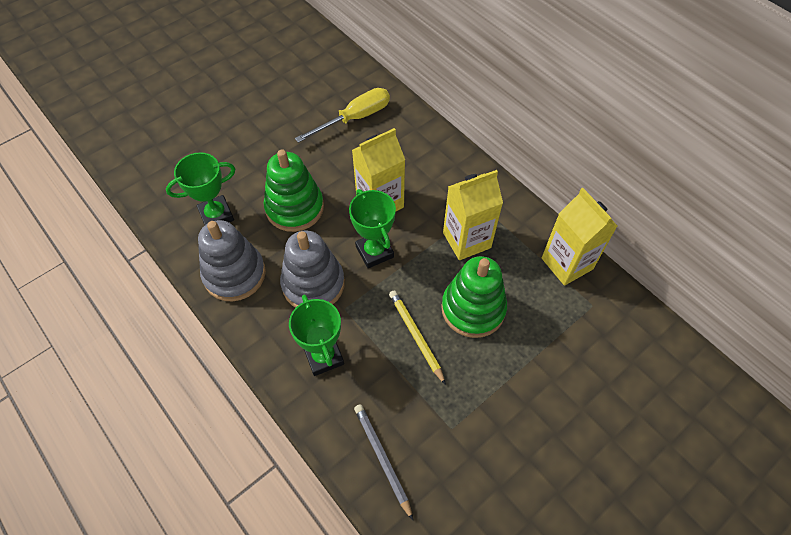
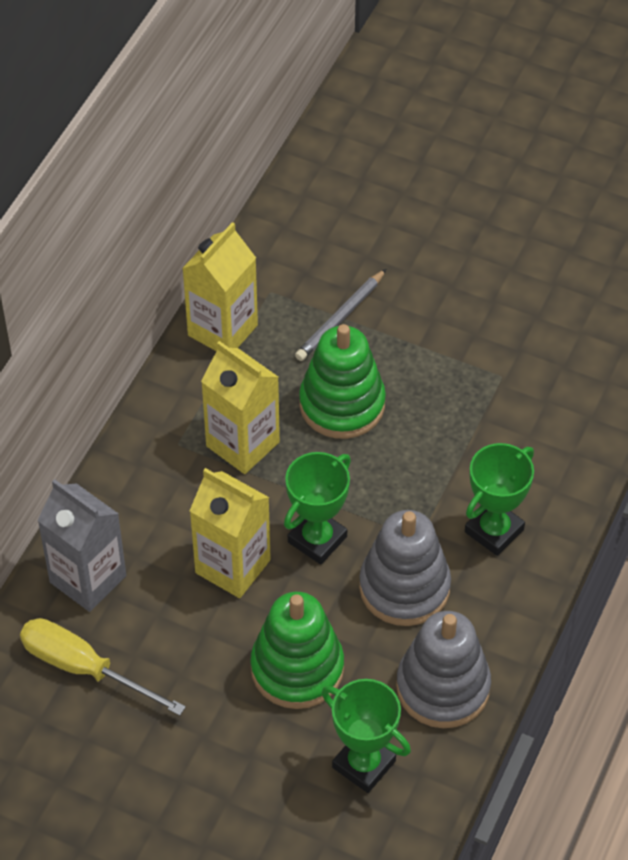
camera: 115 degrees left, 5 degrees down
(382, 458) = (573, 425): grey pencil -> grey pencil (340, 318)
(409, 136) = (88, 579): none -> grey carton
(415, 336) = (412, 449): yellow pencil -> none

